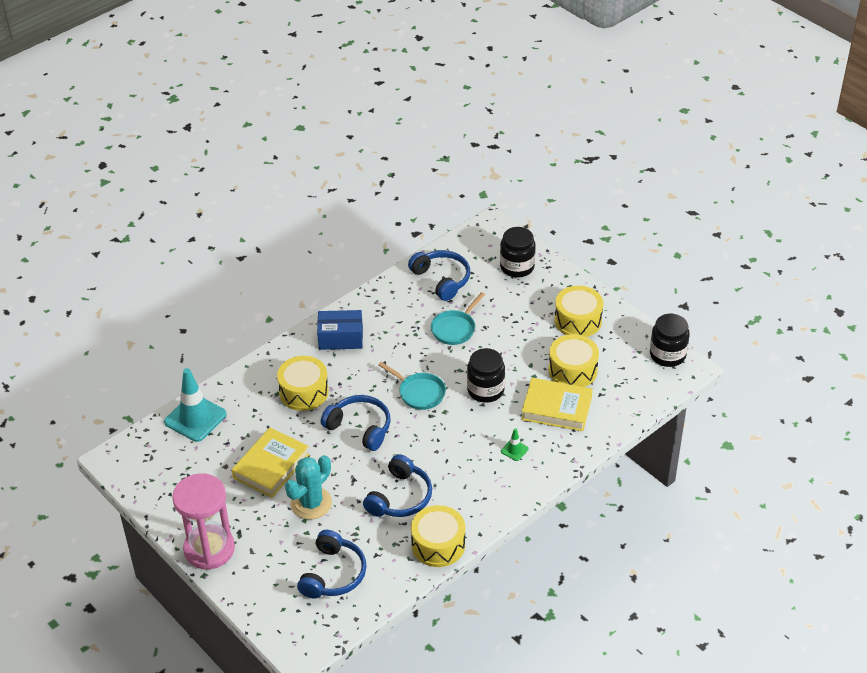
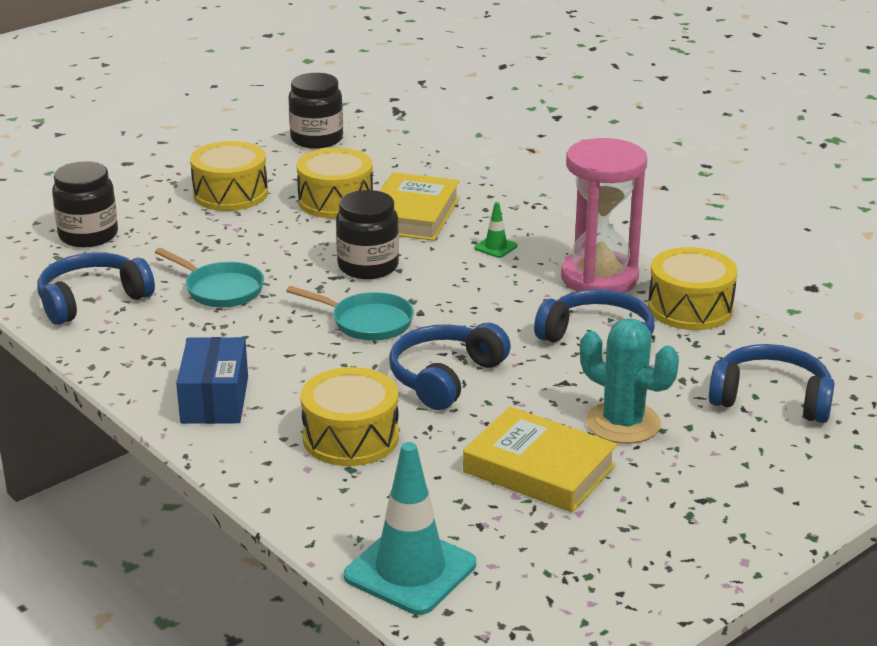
camera: 90 degrees left, 15 degrees down
(209, 549) = (750, 533): pink hourglass -> pink hourglass (599, 278)
(419, 393) = (367, 322): turquoise pan -> turquoise pan turned 75 degrees clockwise

